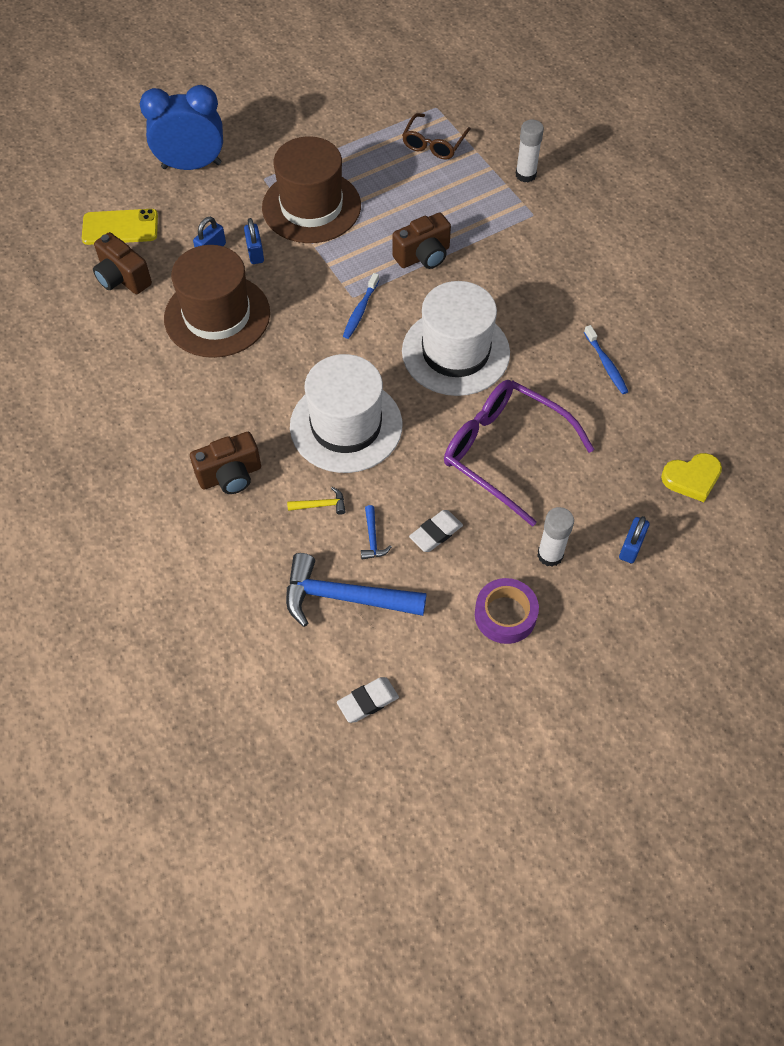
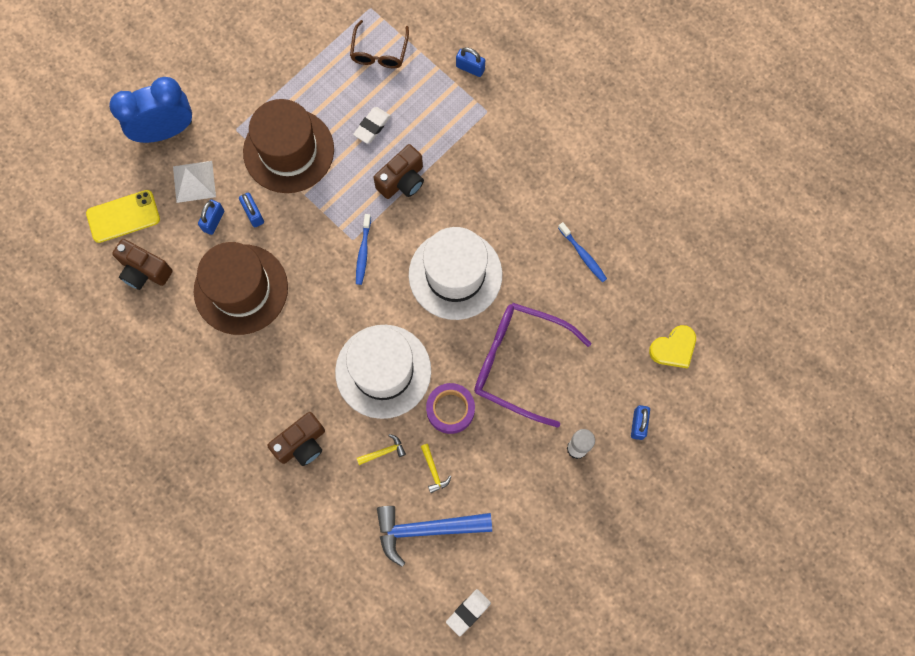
camera: 15 degrees left, 15 degrees up
(204, 213) = (194, 181): none -> white pyramid
(372, 538) = (433, 471): blue hammer -> yellow hammer
(436, 533) = (482, 453): white eraser -> white eraser (372, 126)
(505, 615) = (554, 511): purple tape -> purple tape (450, 409)
(525, 175) = (470, 68): white glue stick -> blue padlock

